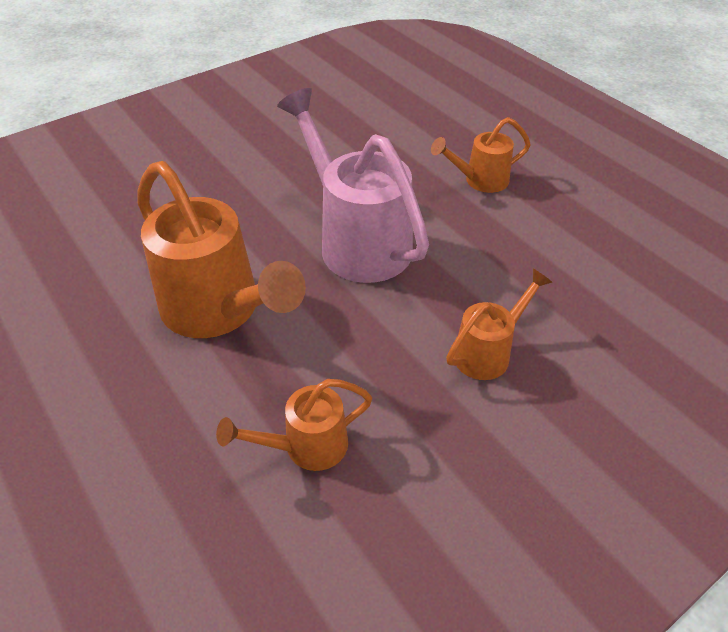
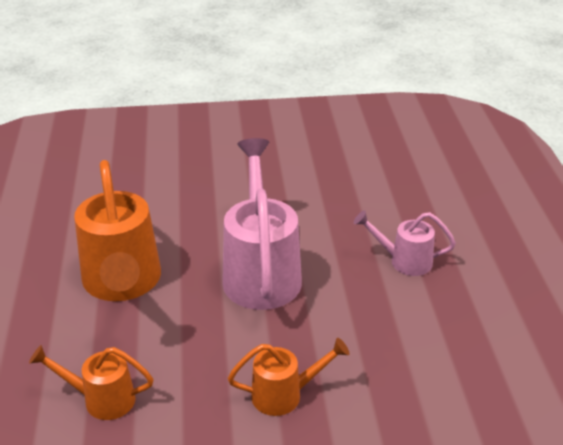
camera: 30 degrees right, 10 degrees down
(480, 181) = (404, 261): orange watering can -> pink watering can

